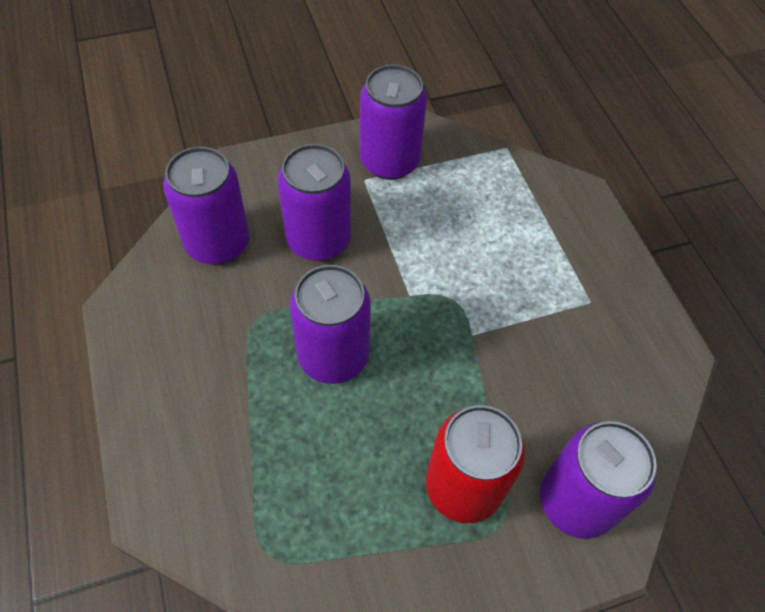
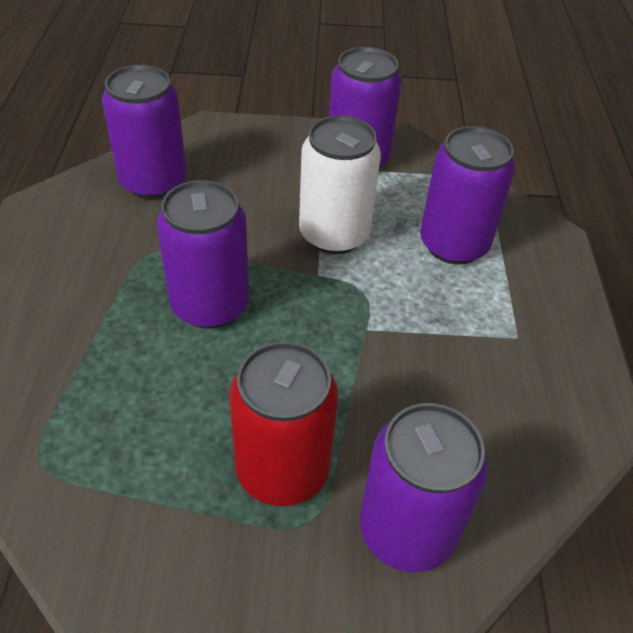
camera: 20 degrees right, 10 degrees down
(318, 240) = (251, 204): purple can -> purple can (453, 244)
(405, 249) = (334, 234): none -> white can

